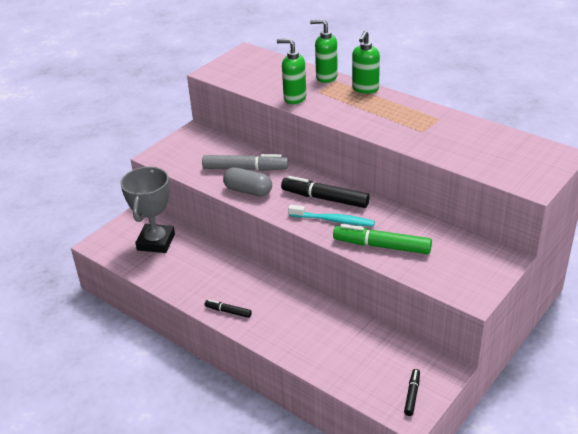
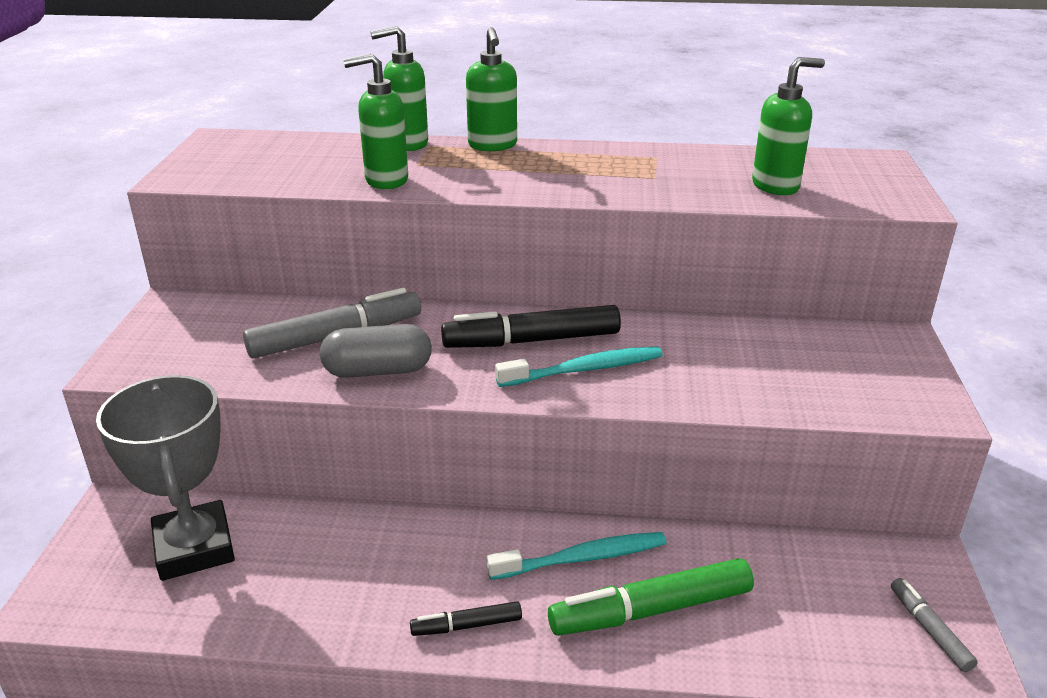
camera: 35 degrees left, 5 degrees down
(295, 305) = (582, 558): none -> turquoise toothbrush
(381, 246) = (708, 383): green marker -> green marker (651, 610)
(412, 395) = (929, 629): black marker -> grey marker
(477, 155) = (776, 186): none -> green soap dispenser

